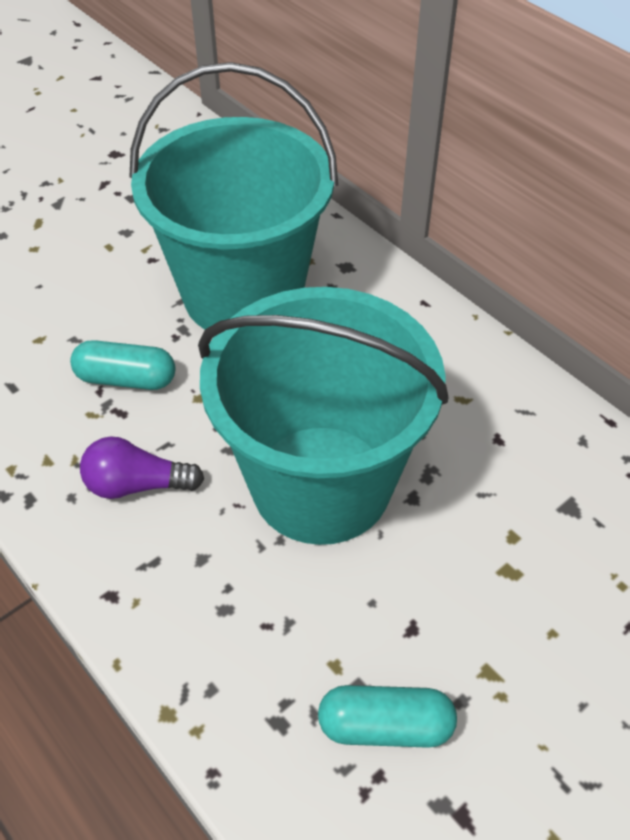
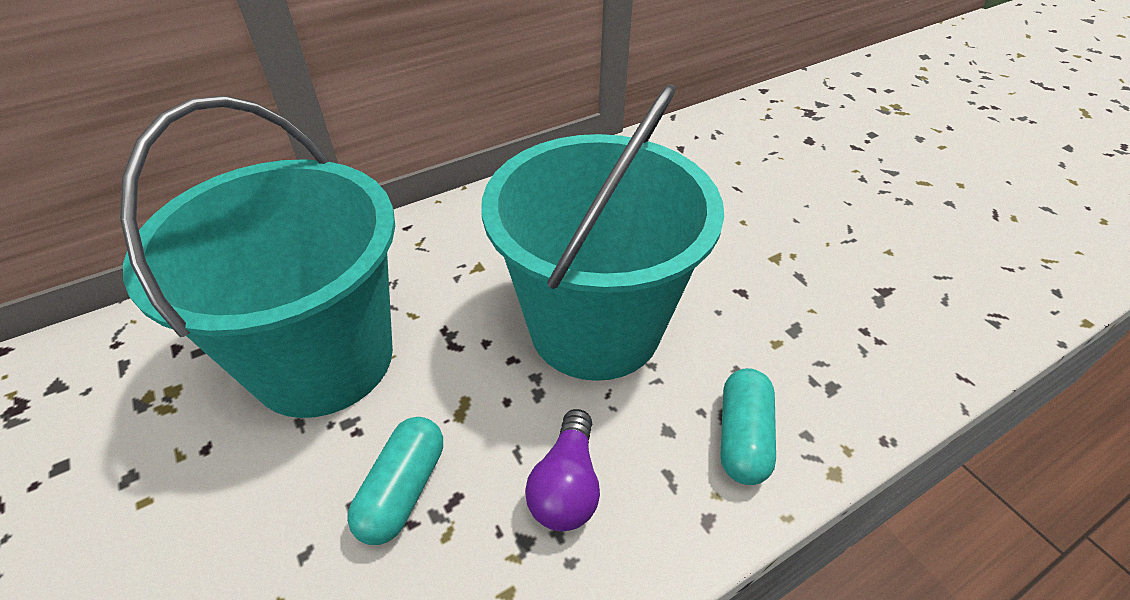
camera: 80 degrees left, 5 degrees down
(385, 725) = (824, 320): turquoise capsule -> turquoise capsule (742, 437)

